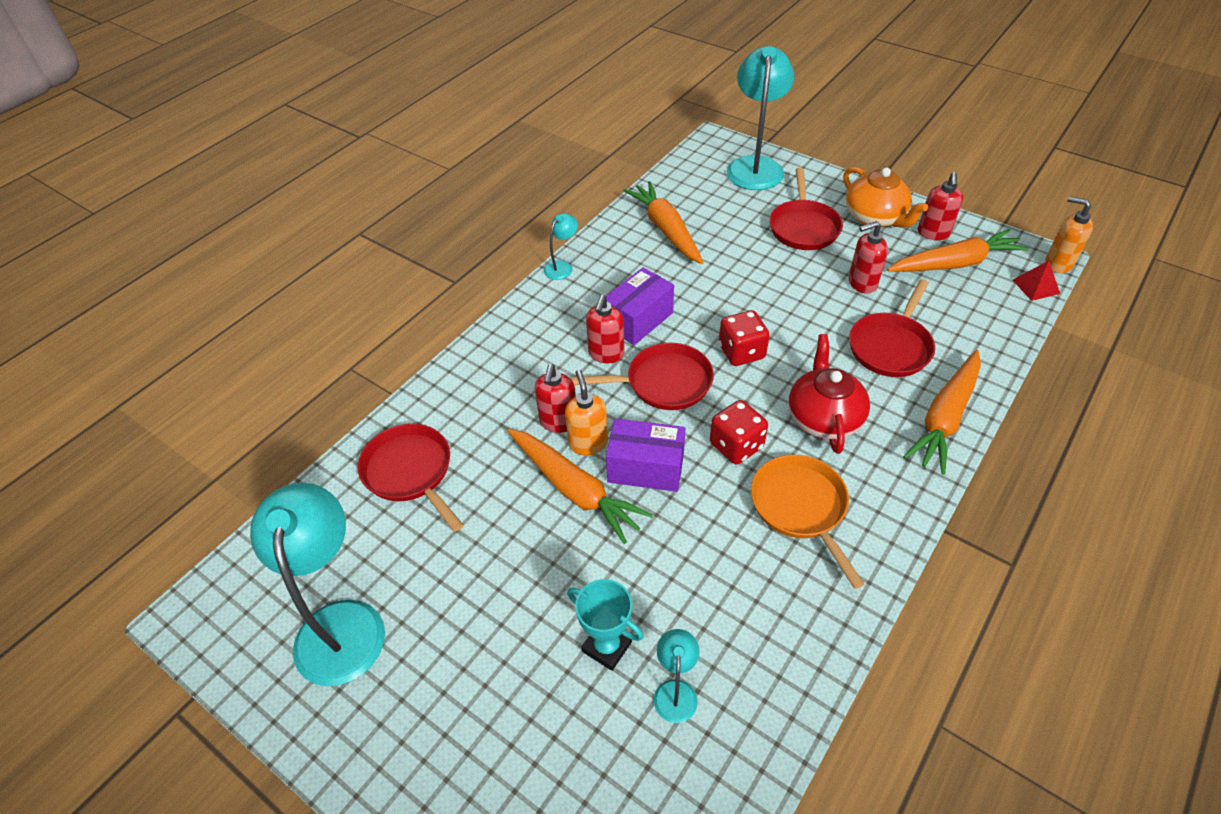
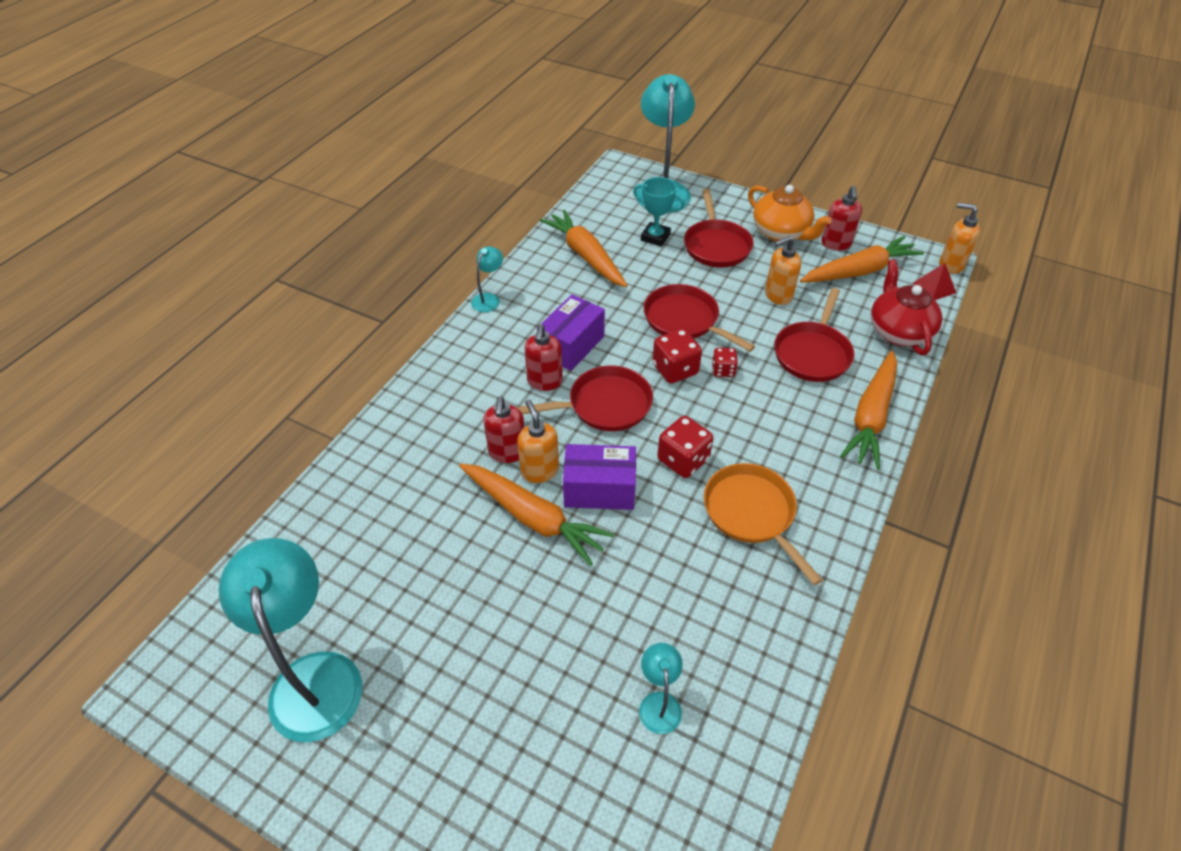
camera: 10 degrees left, 0 degrees up
(410, 472) = (365, 516): red pan -> red pan (684, 320)
(607, 646) = (587, 668): turquoise trophy -> turquoise trophy (655, 237)
(792, 357) = (723, 370): none -> red dice
(823, 418) = (761, 426): red teapot -> red teapot (898, 331)
(862, 283) = (777, 295): red soap dispenser -> orange soap dispenser

